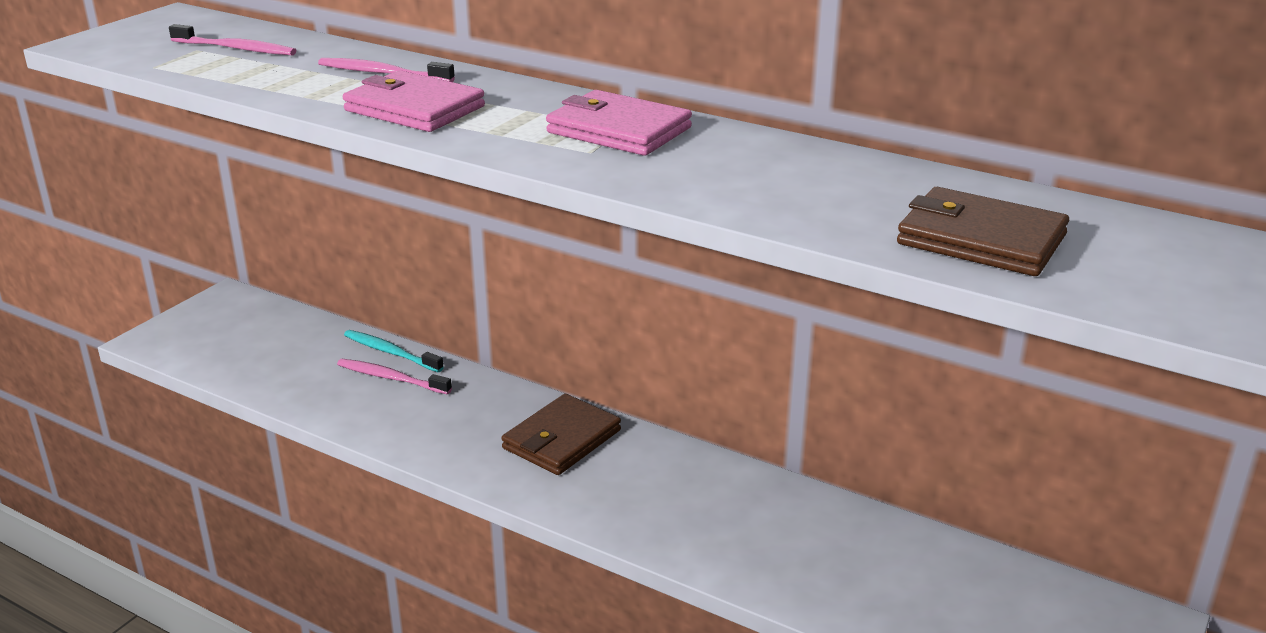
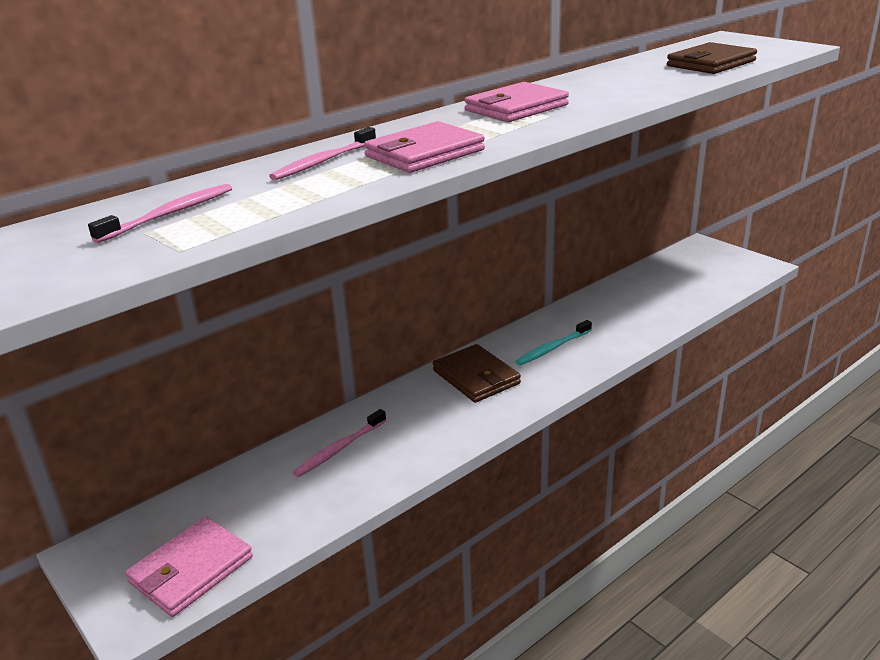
camera: 70 degrees left, 0 degrees up
(207, 347) = (191, 570): none -> pink wallet
(390, 352) = (295, 446): turquoise toothbrush -> turquoise toothbrush (552, 348)

